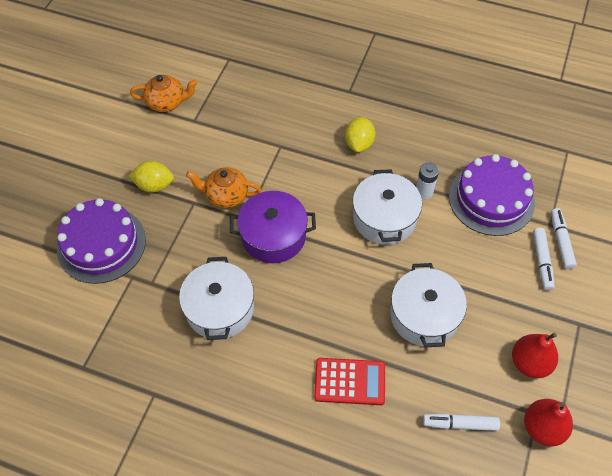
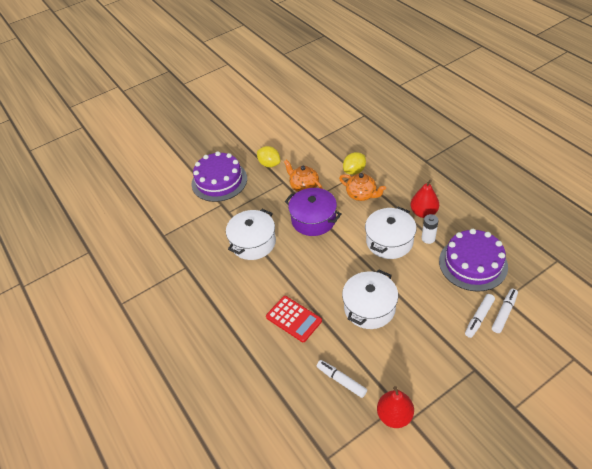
camera: 40 degrees right, 10 degrees down
(167, 102) = (310, 125): orange teapot -> orange teapot (361, 195)
(359, 143) = (408, 192): yellow lemon -> yellow lemon (354, 171)
(529, 363) = (418, 373): red pear -> red pear (423, 212)

